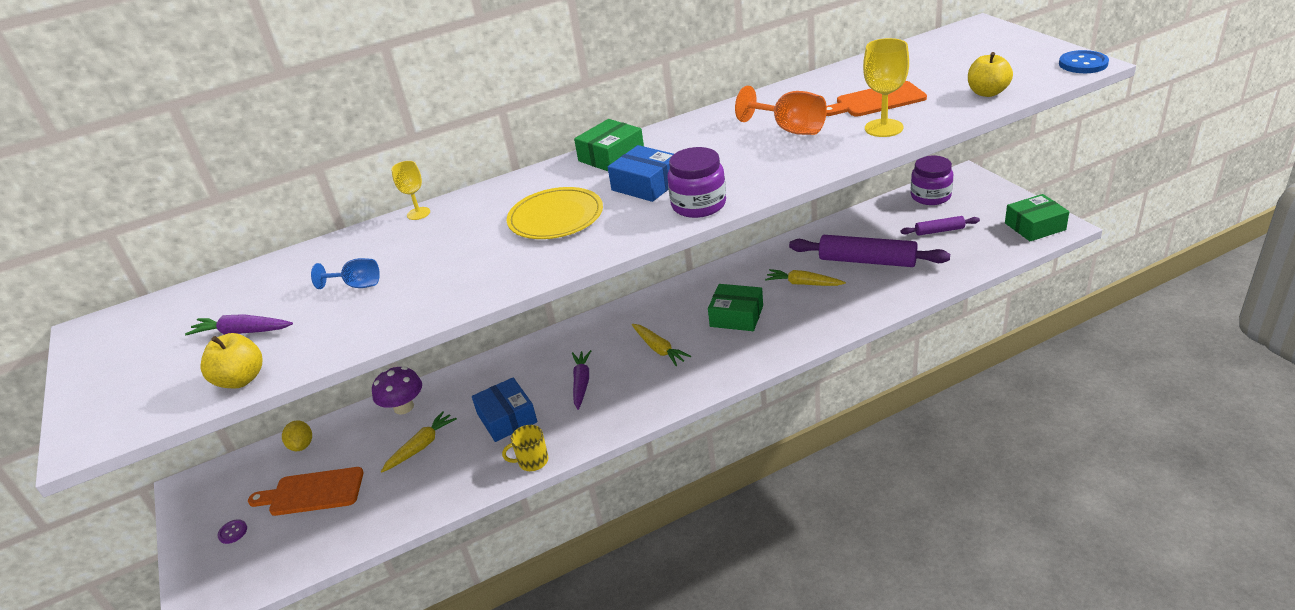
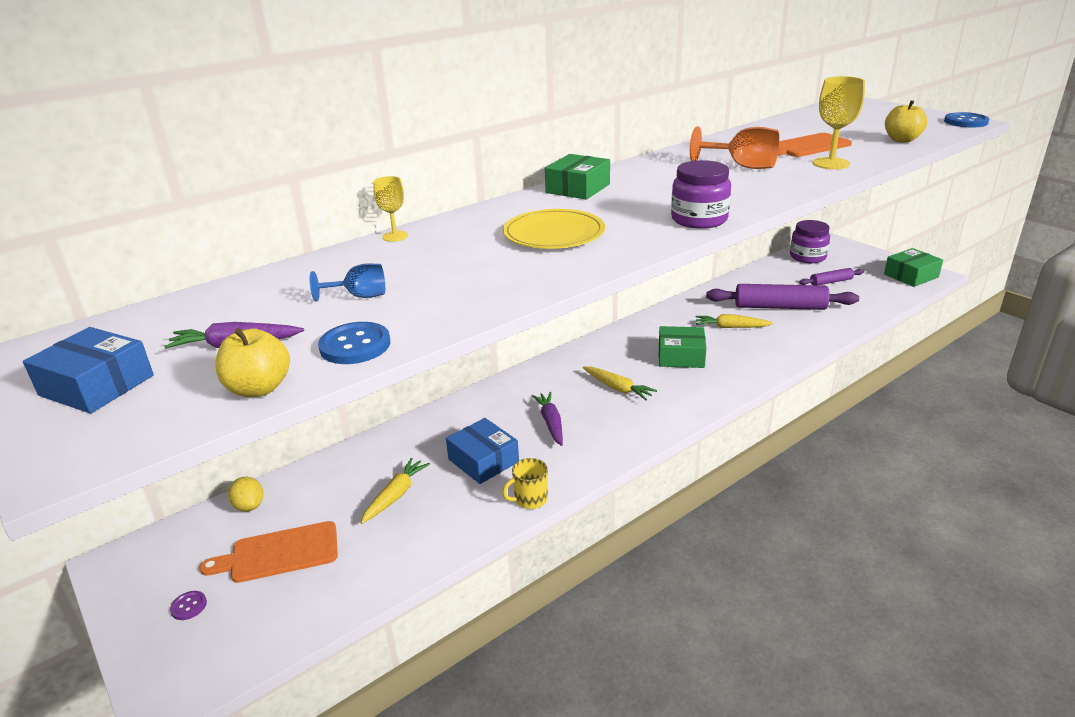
camera: 15 degrees left, 5 degrees down
(329, 340) = (355, 345): none -> blue button
(404, 407) = (360, 459): purple mushroom -> none
(646, 184) = (632, 207): blue box -> blue box (97, 385)

